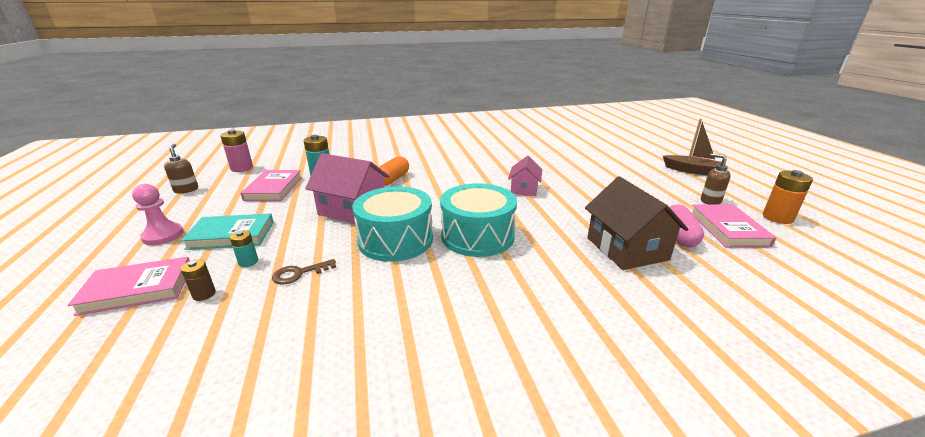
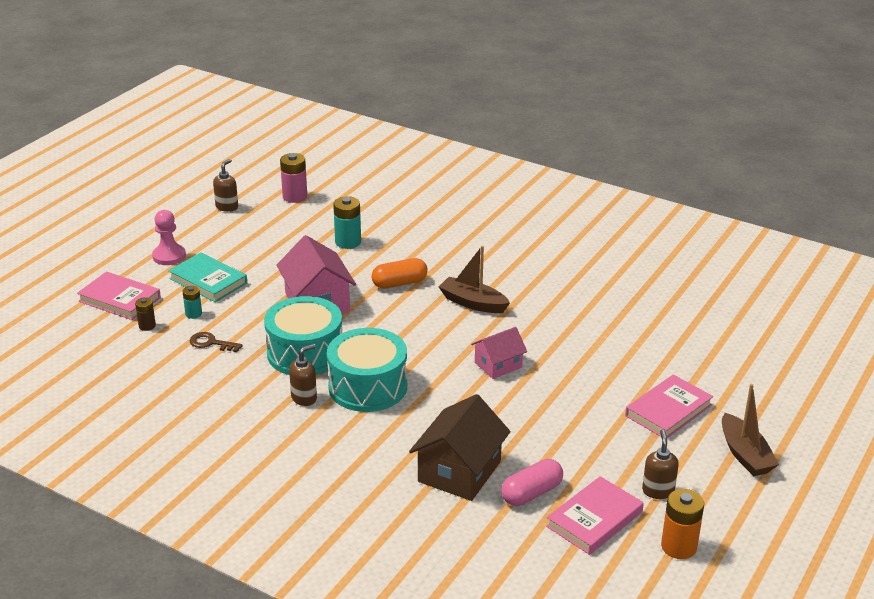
camera: 45 degrees right, 5 degrees up
(273, 188) = (289, 241): pink book -> pink book (668, 410)
(447, 267) = (304, 398): none -> brown soap dispenser
(453, 171) = (473, 303): none -> brown boat

